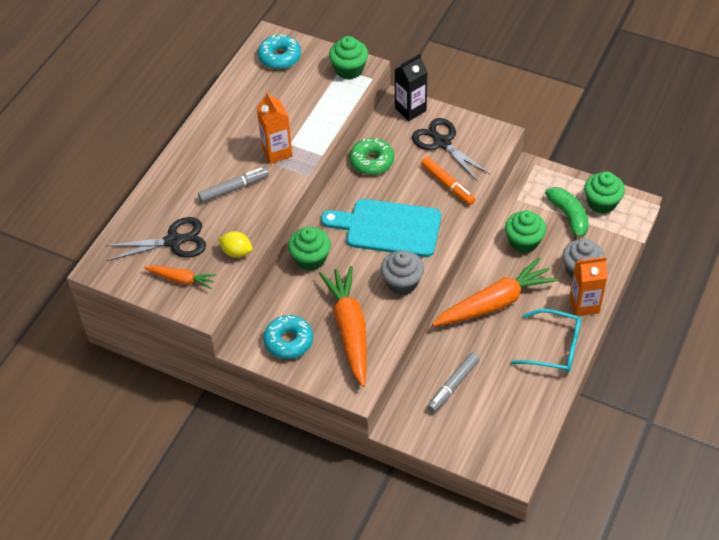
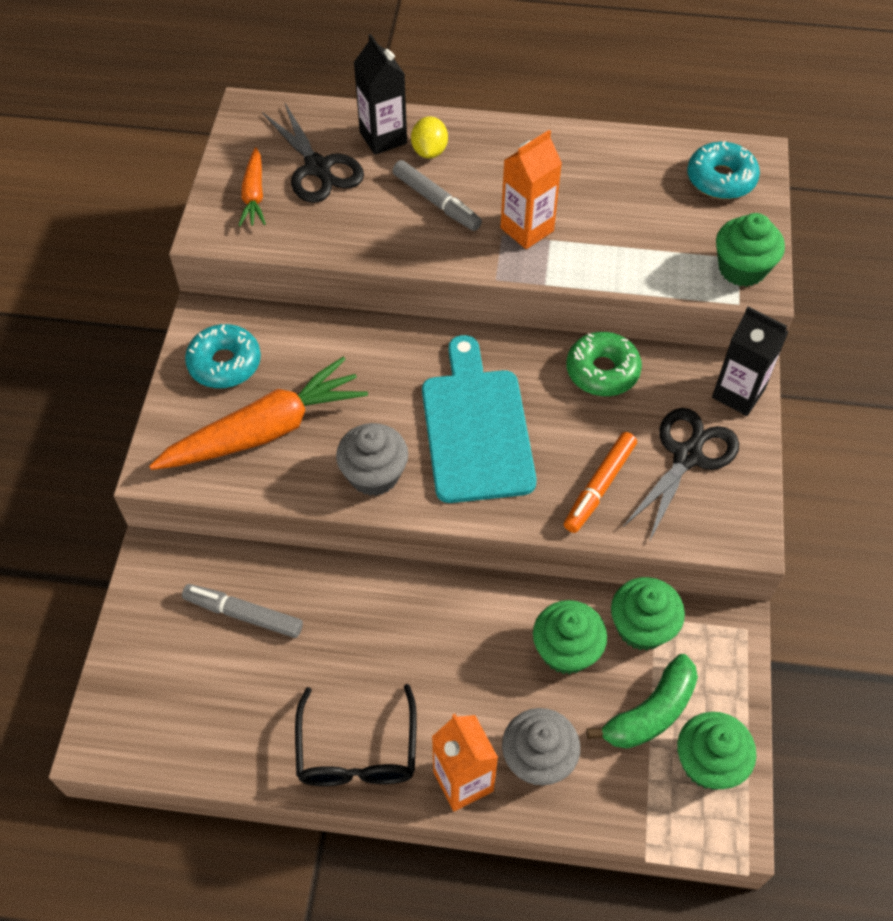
camera: 70 degrees right, 5 degrees up
(164, 202) = (383, 138): none -> black carton
(236, 252) = (320, 238): yellow lemon -> yellow lemon (429, 151)
(310, 259) = (381, 347): green cupcake -> green cupcake (642, 627)
(495, 303) = (421, 636): orange carrot -> none
(554, 348) = (357, 752): turquoise glasses -> black glasses

